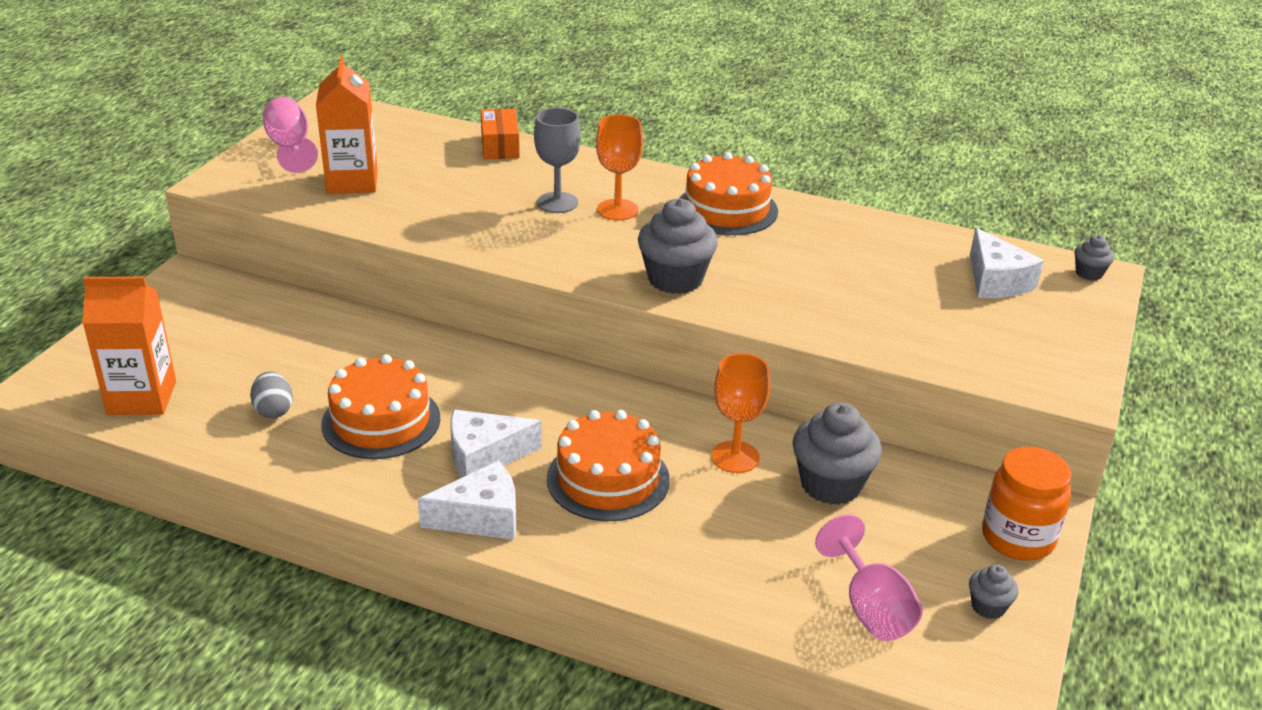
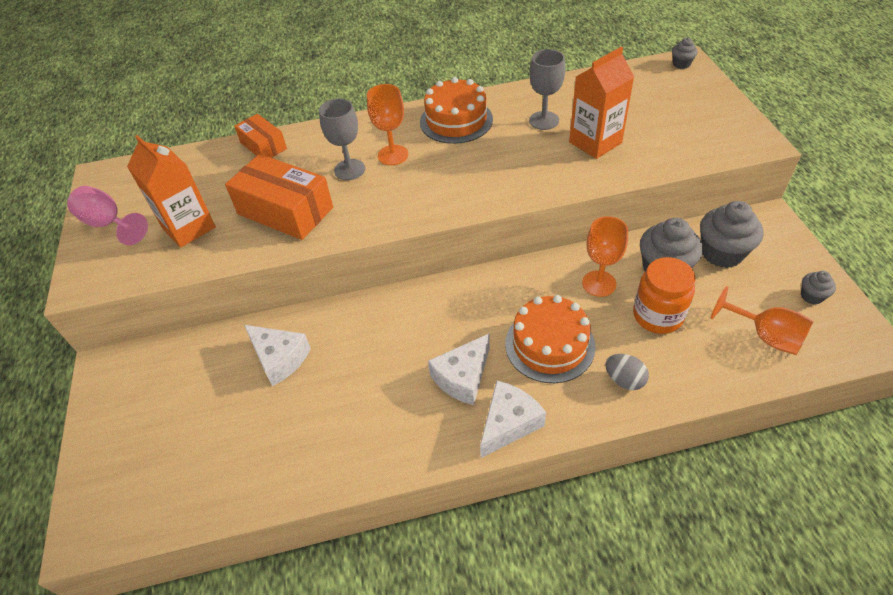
camera: 30 degrees left, 15 degrees up
(142, 398) = (178, 490): orange carton -> orange carton (595, 142)
(274, 410) = (289, 435): grey egg -> grey egg (624, 380)
(381, 421) = (371, 395): orange cake -> none
(453, 208) = (285, 211): none -> orange box
(675, 279) = (483, 186): grey cupcake -> grey cupcake (722, 253)
(828, 252) = (544, 120): none -> grey goblet
(870, 608) = (765, 336): pink goblet -> orange goblet
(996, 281) = (646, 93): white cheese -> white cheese (279, 358)
(1017, 538) = (778, 244): orange jar -> orange jar (657, 315)

